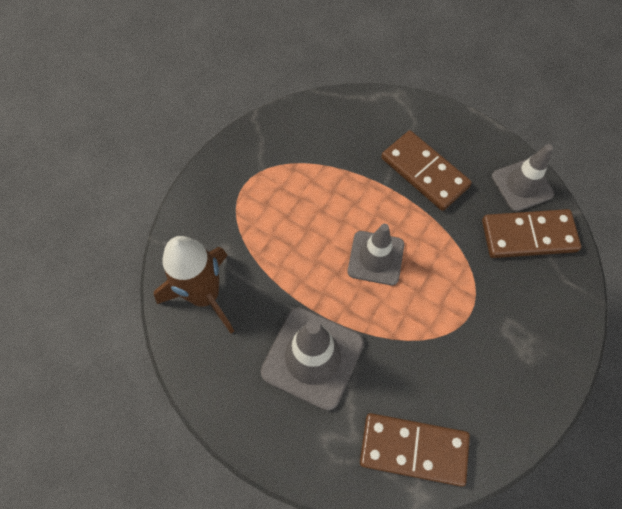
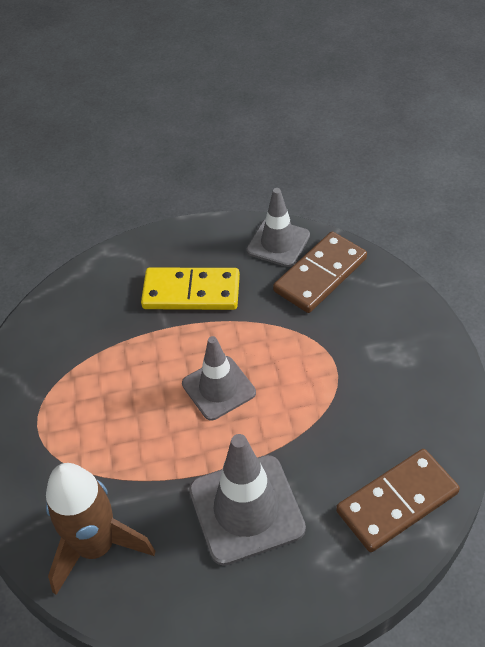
camera: 40 degrees left, 15 degrees down
(424, 172) = (191, 292): brown domino -> yellow domino

